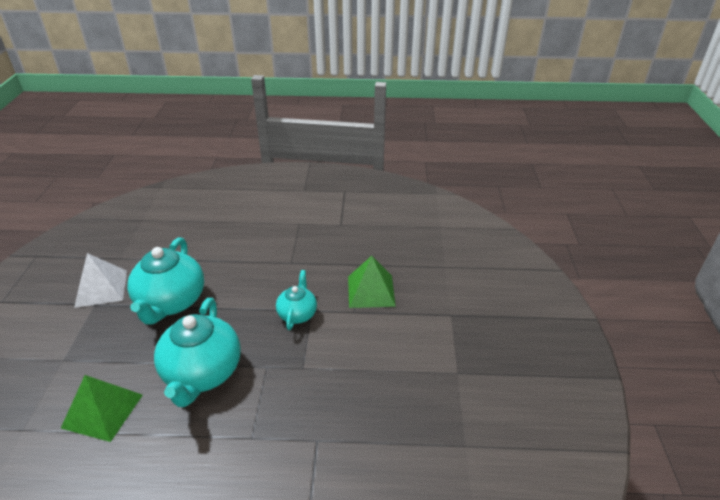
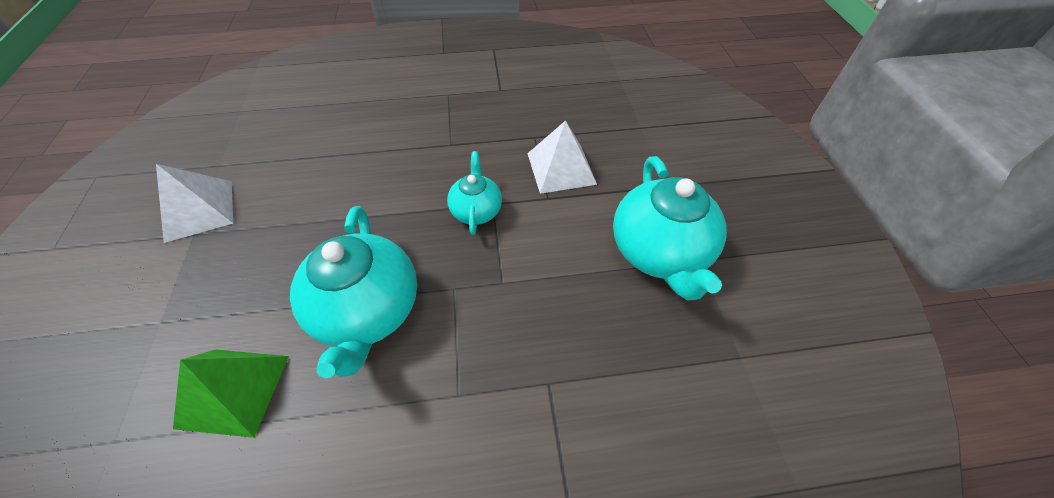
camera: 10 degrees left, 15 degrees up
(171, 302) = (302, 217): turquoise teapot -> turquoise teapot (660, 253)
(371, 291) = (561, 168): green pyramid -> white pyramid

